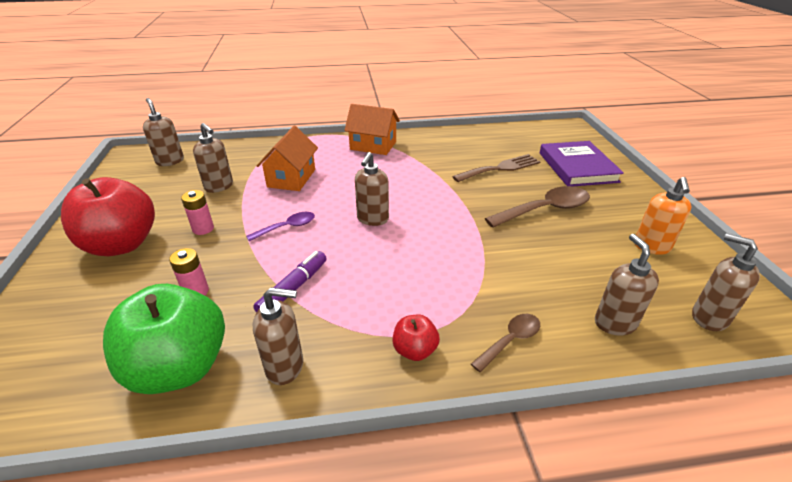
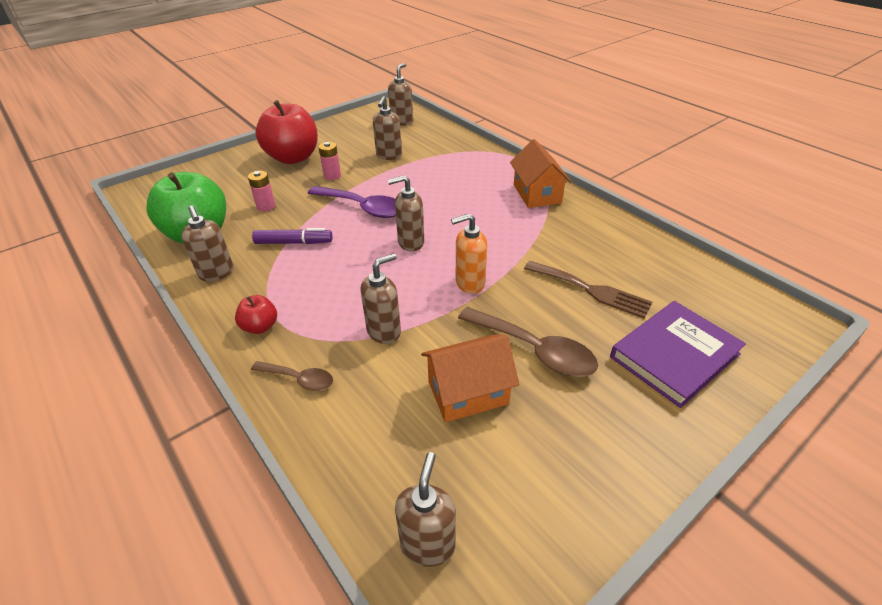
camera: 60 degrees right, 5 degrees up
(287, 227) = (363, 208): purple spoon -> purple spoon, size x1.75
(291, 178) = (432, 179): orange house -> orange house (468, 392)
(614, 323) = (365, 452): brown soap dispenser -> brown soap dispenser (384, 331)
(651, 247) = (539, 467): orange soap dispenser -> orange soap dispenser (469, 283)

